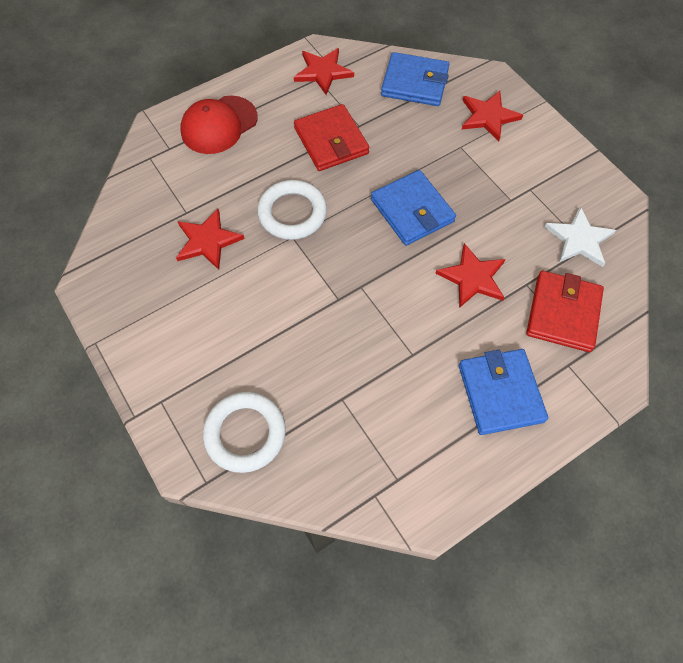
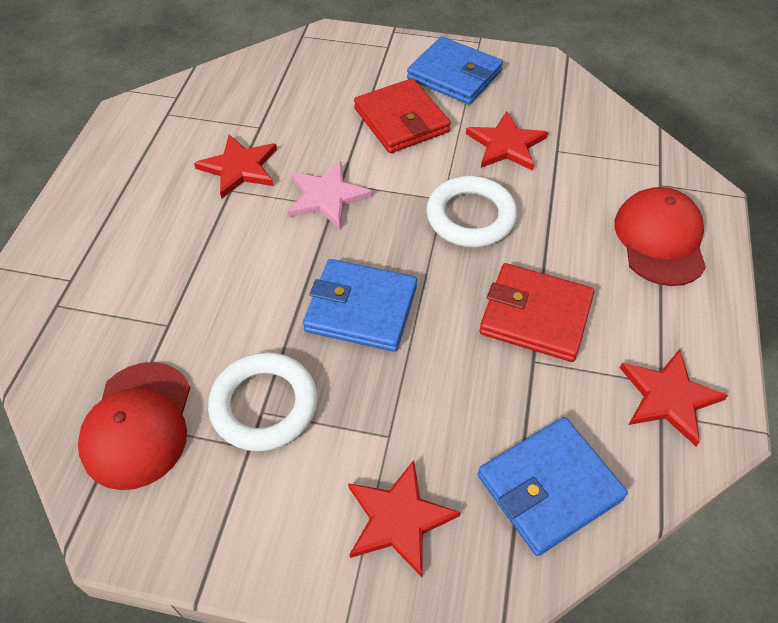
camera: 135 degrees right, 10 degrees down
(245, 433) = (307, 68): white ring -> white ring (264, 405)
(357, 296) = (327, 197): none -> pink star
(472, 277) = (232, 289): red star -> red star (239, 168)
(500, 393) = (124, 215): blue wallet -> blue wallet (454, 75)
(563, 313) = (106, 324): red wallet -> red wallet (401, 120)
(579, 239) = (138, 425): white star -> red cap

